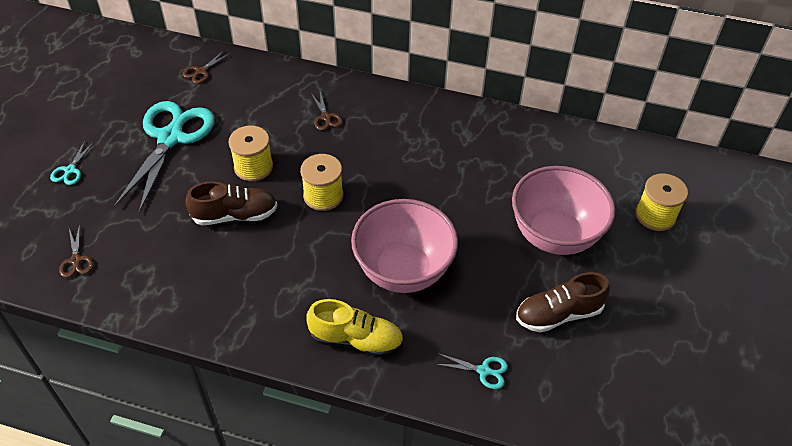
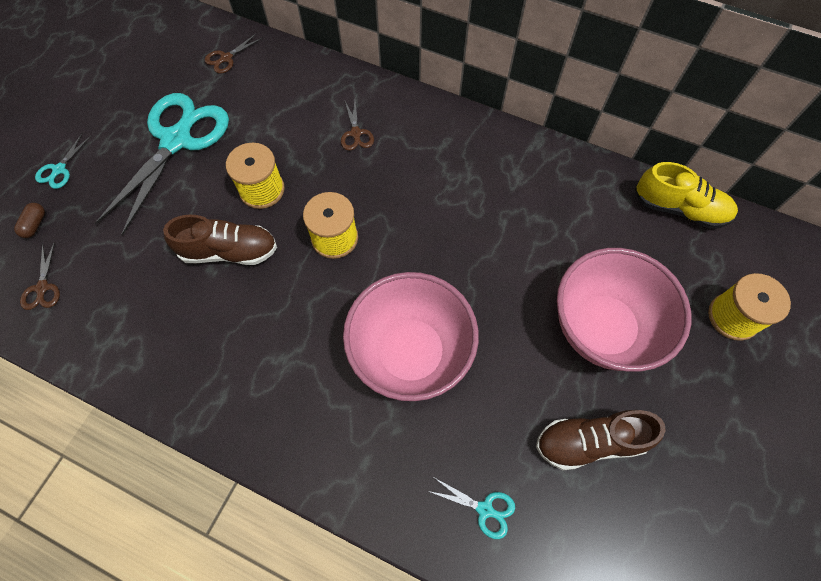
camera: 10 degrees right, 15 degrees up
(58, 214) = (35, 224): none -> brown capsule
(356, 340) = (338, 441): yellow shoe -> yellow shoe (679, 208)

